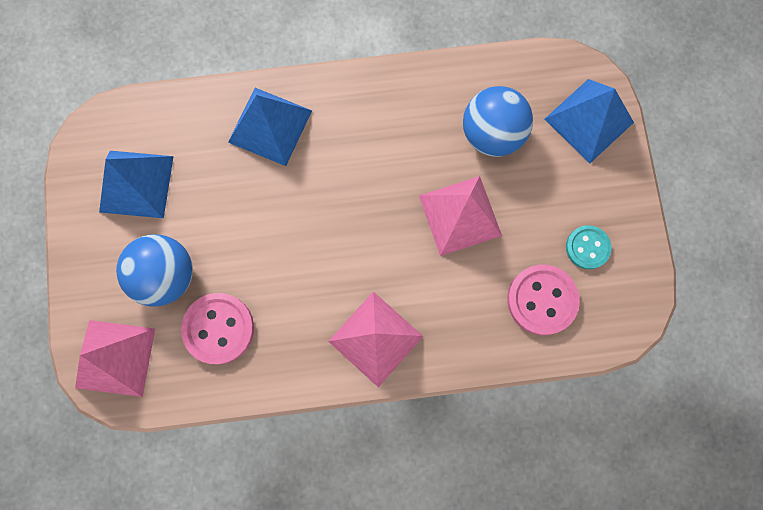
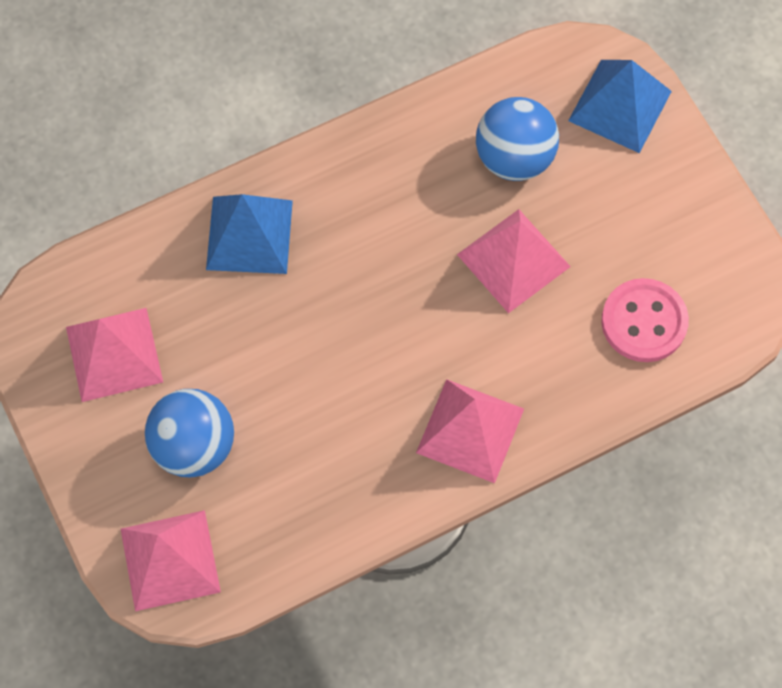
camera: 20 degrees left, 10 degrees down
(136, 184) = (114, 354): blue pyramid -> pink pyramid
(218, 328) = (281, 484): pink button -> none
(587, 247) = (673, 246): turquoise button -> none

